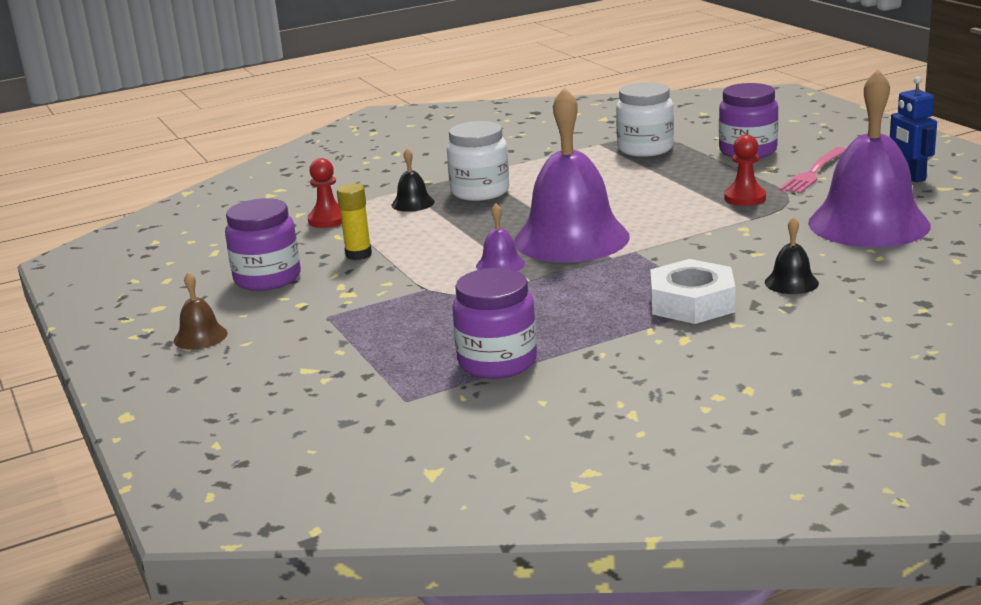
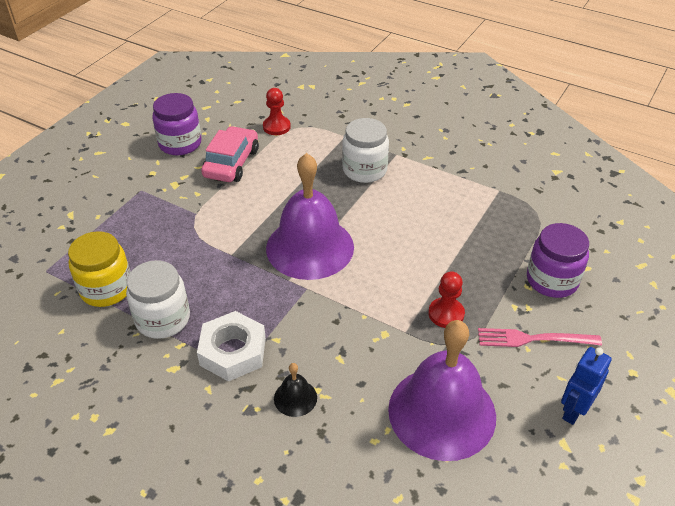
camera: 55 degrees right, 20 degrees up
(200, 337) = (95, 156): brown bell -> none
(358, 254) = (231, 163): yellow glue stick -> pink car
(413, 203) = (325, 149): black bell -> none
(497, 362) = (106, 289): purple jar -> yellow jar
(500, 264) = (248, 231): purple bell -> none
(645, 149) = (509, 219): white jar -> white jar (163, 319)

